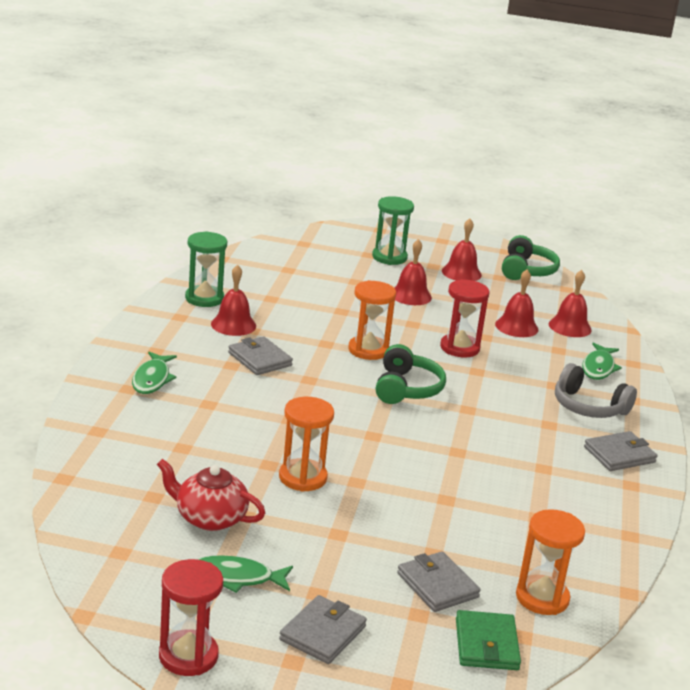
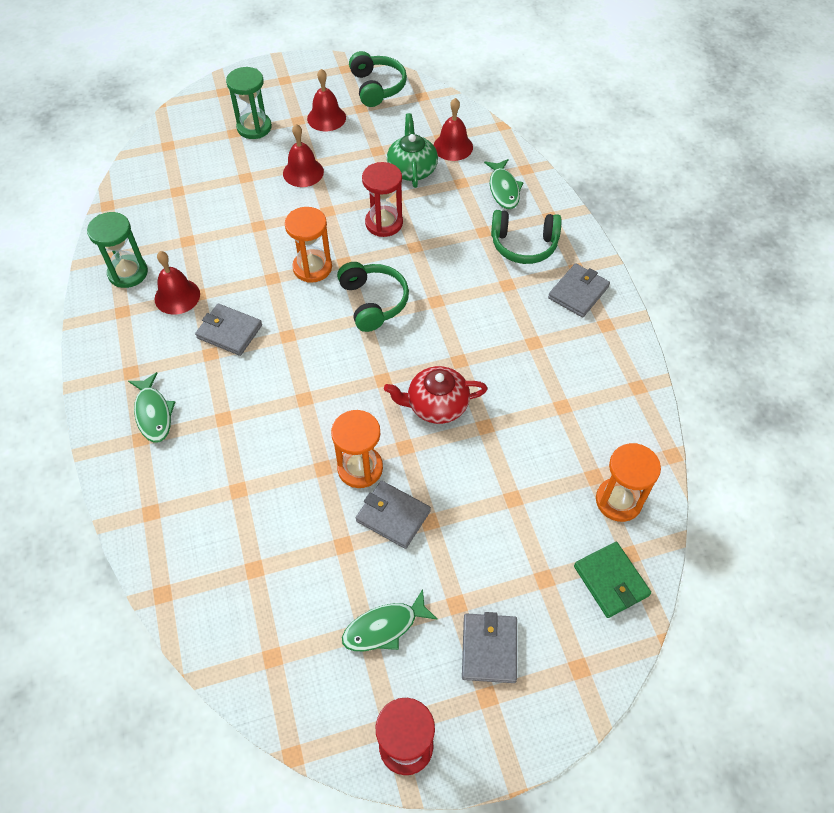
camera: 25 degrees left, 30 degrees up
(209, 518) = (317, 567): red teapot -> red teapot (436, 405)
(437, 585) = (538, 535): grey wallet -> grey wallet (393, 516)
(516, 327) = (412, 169): red bell -> green teapot
(588, 407) = (524, 245): grey headphones -> green headphones

